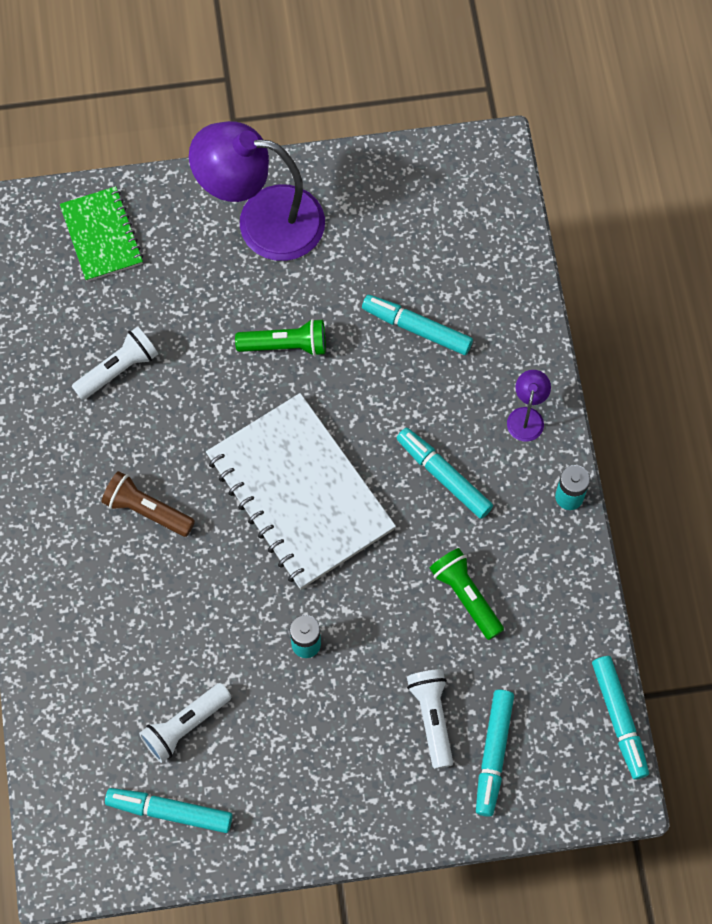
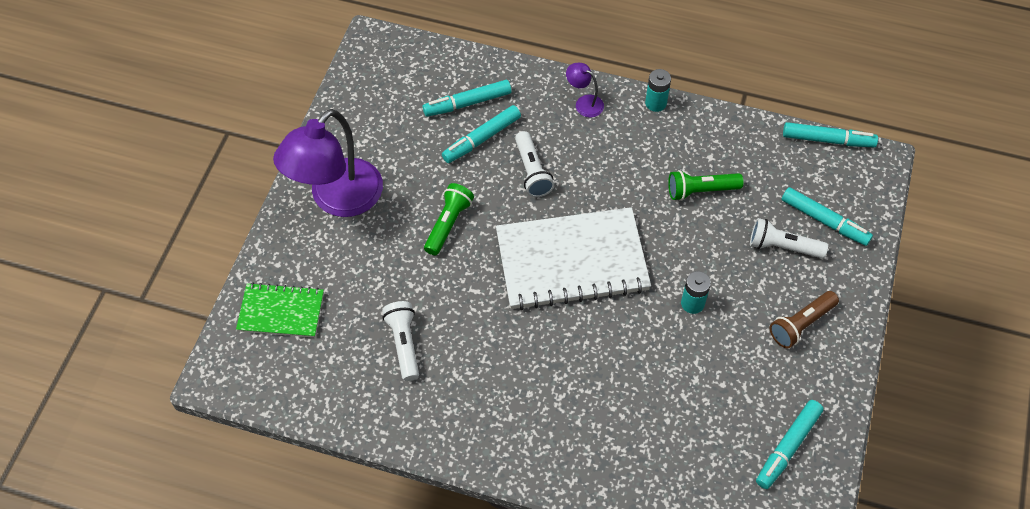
camera: 65 degrees left, 10 degrees down
(147, 510) = (533, 369): brown flashlight -> brown flashlight (801, 324)
(185, 725) = (722, 410): white flashlight -> white flashlight (532, 172)
(444, 476) = (604, 168): turquoise marker -> turquoise marker (468, 103)

